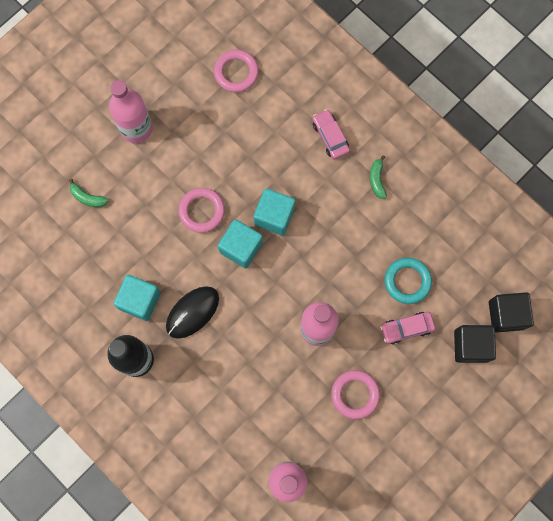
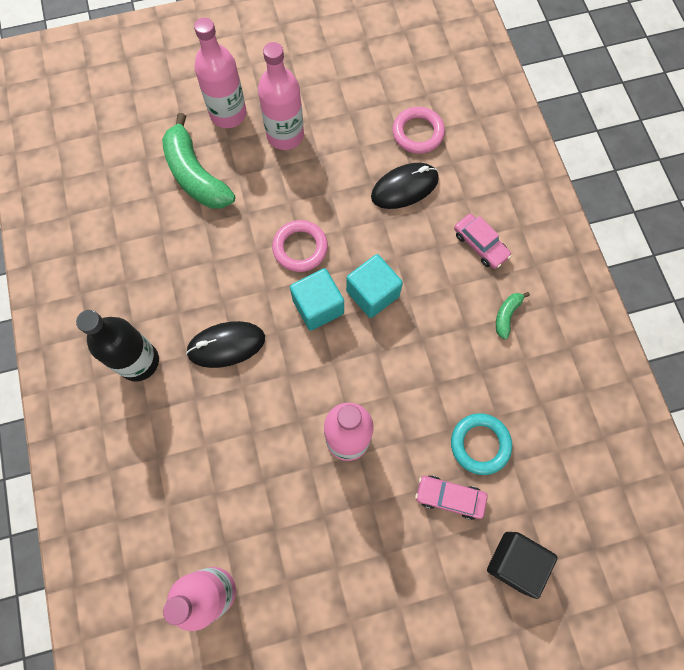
camera: 30 degrees right, 5 degrees down
(81, 135) = (228, 114): none -> pink bottle
(88, 198) = (196, 175): green banana -> green banana, size x2.20
(140, 300) = (181, 303): turquoise cube -> none
(251, 122) = (404, 188): none -> black mouse
(330, 137) = (480, 245): pink car -> pink car turned 135 degrees clockwise
(355, 394) = (347, 539): pink ring -> none
(506, 315) = (577, 550): black cube -> none

